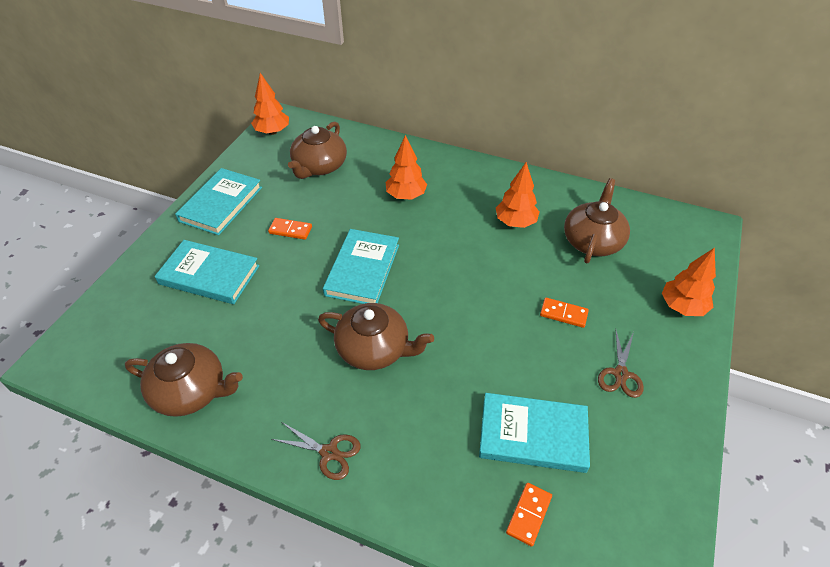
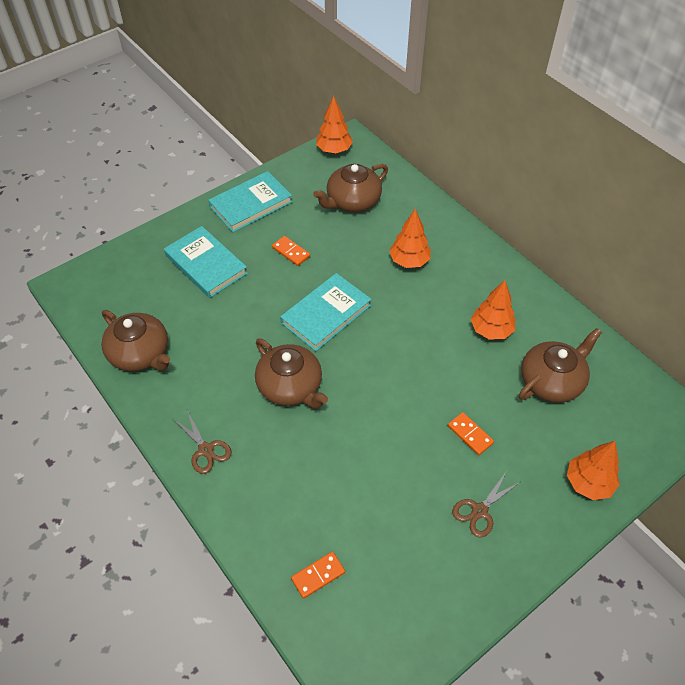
camera: 30 degrees right, 5 degrees up
(533, 435) = (366, 519): turquoise book -> none

